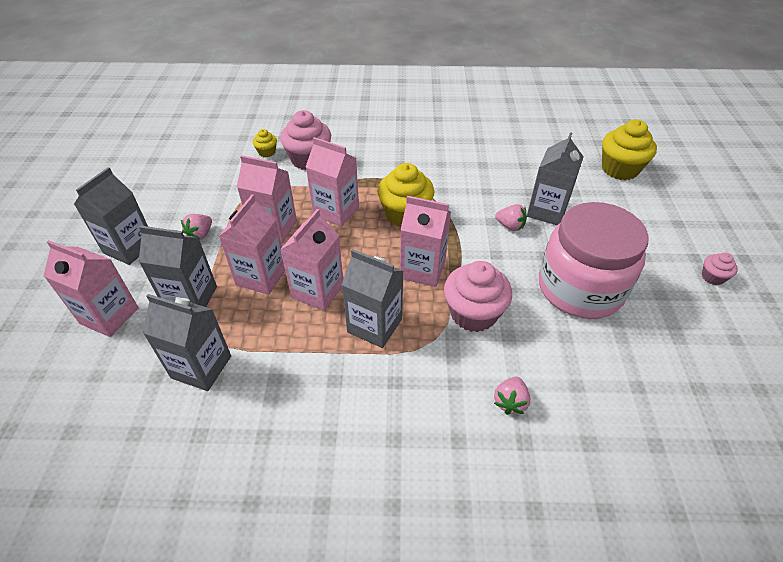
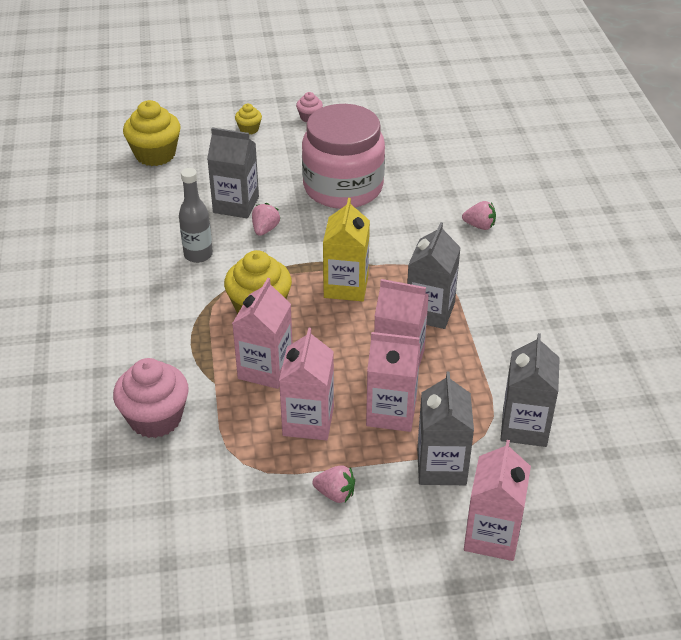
camera: 100 degrees left, 5 degrees down
(129, 248) = (378, 565): grey carton -> none
(267, 152) = (139, 472): yellow cupcake -> yellow cupcake (249, 129)
(422, 269) = (346, 286): pink carton -> yellow carton
(473, 313) = (394, 249): pink cupcake -> none
(478, 186) = (198, 255): none -> grey bottle

